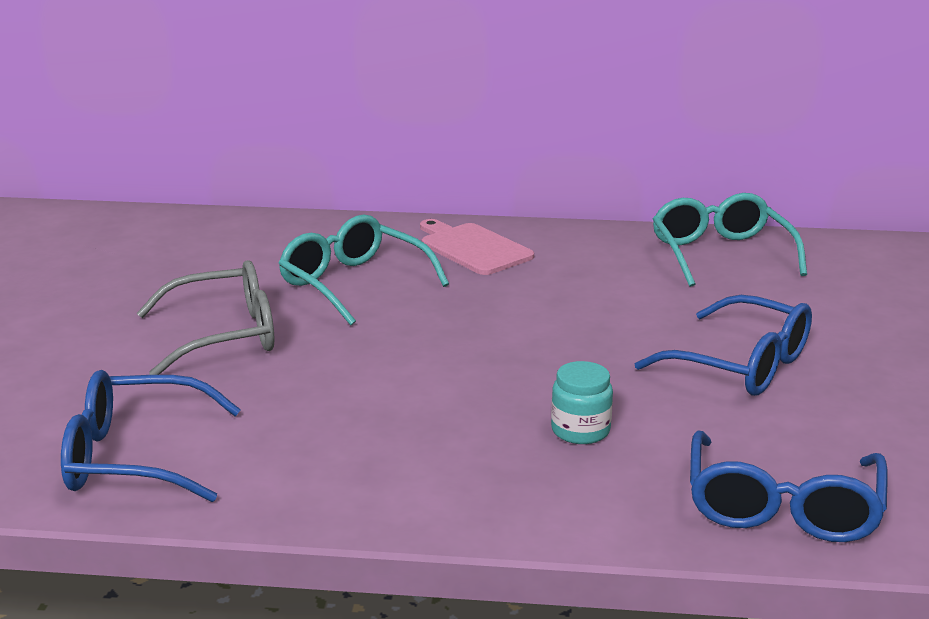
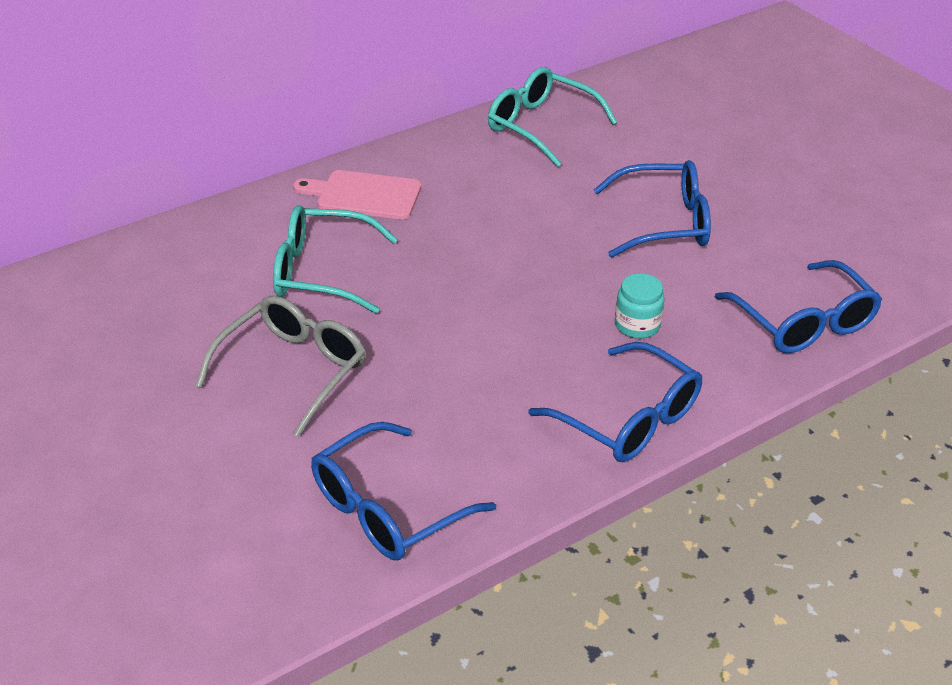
camera: 40 degrees left, 15 degrees up
(450, 498) = (629, 419): none -> blue glasses

